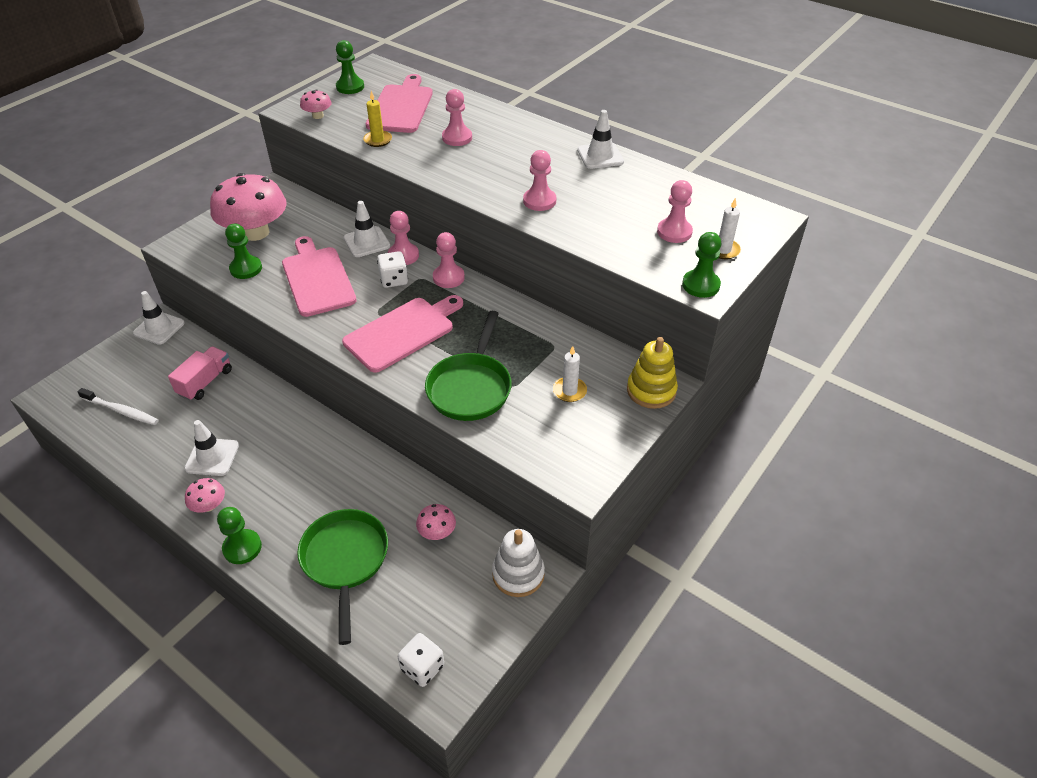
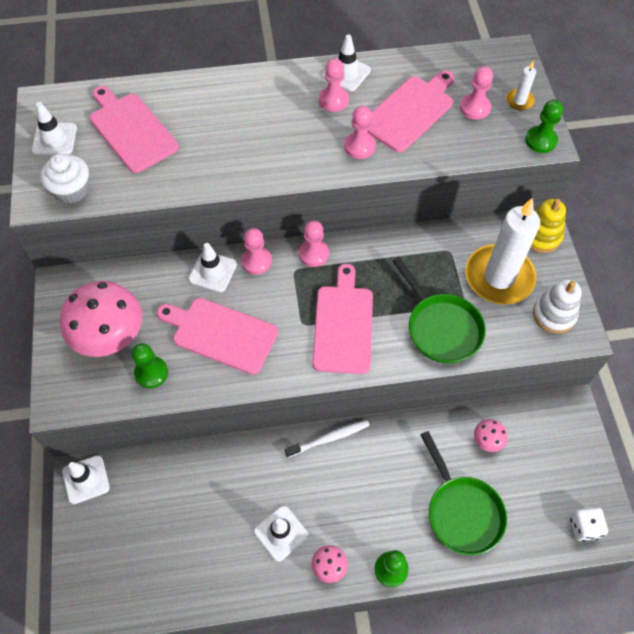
camera: 45 degrees left, 15 degrees up
(121, 411) = (160, 568): white toothbrush -> white toothbrush (329, 438)
(205, 382) = (192, 486): pink truck -> none
(318, 116) = (72, 190): pink mushroom -> white cupcake
(345, 560) = (462, 511): green pan -> green pan turned 150 degrees counterclockwise
(350, 87) = (54, 139): green pawn -> white traffic cone
(378, 140) = (161, 178): yellow candle -> none
(394, 280) = (278, 288): white dice -> none
(457, 138) = (221, 130): pink pawn -> pink pawn (333, 100)
(518, 574) = (561, 421): white stacking toy -> white stacking toy (554, 314)
(569, 391) = (499, 277): white candle -> white candle, size x2.42
(614, 204) = (410, 111): none -> pink cutting board

